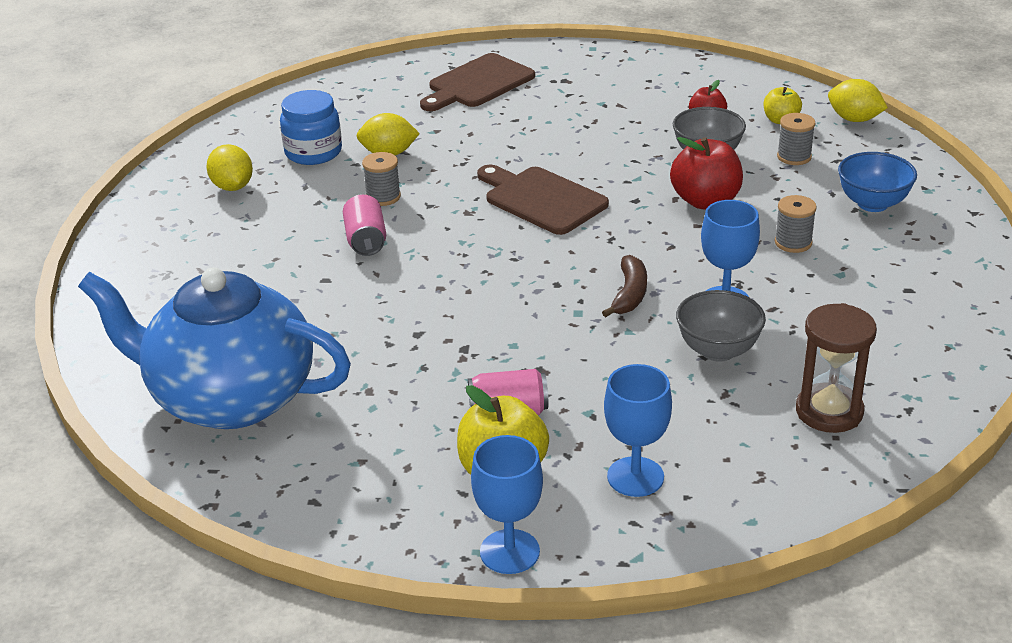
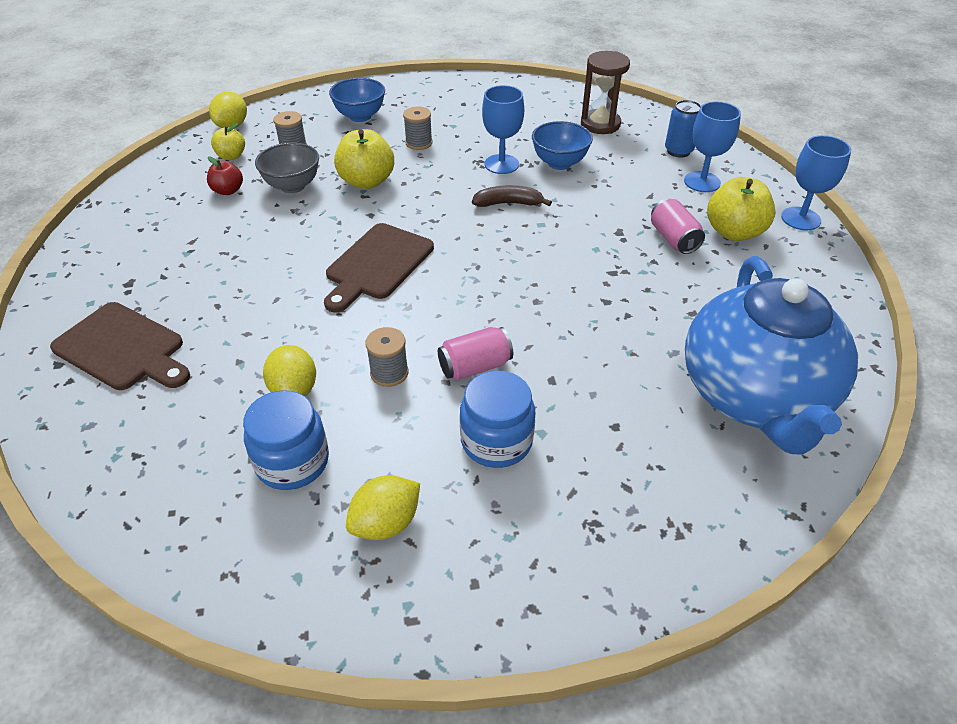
camera: 105 degrees left, 10 degrees up
(274, 241) = (496, 441): none -> blue jar
(705, 201) = (367, 181): red apple -> yellow apple
(718, 350) = (559, 163): grey bowl -> blue bowl
(730, 476) = (678, 151): none -> blue can

